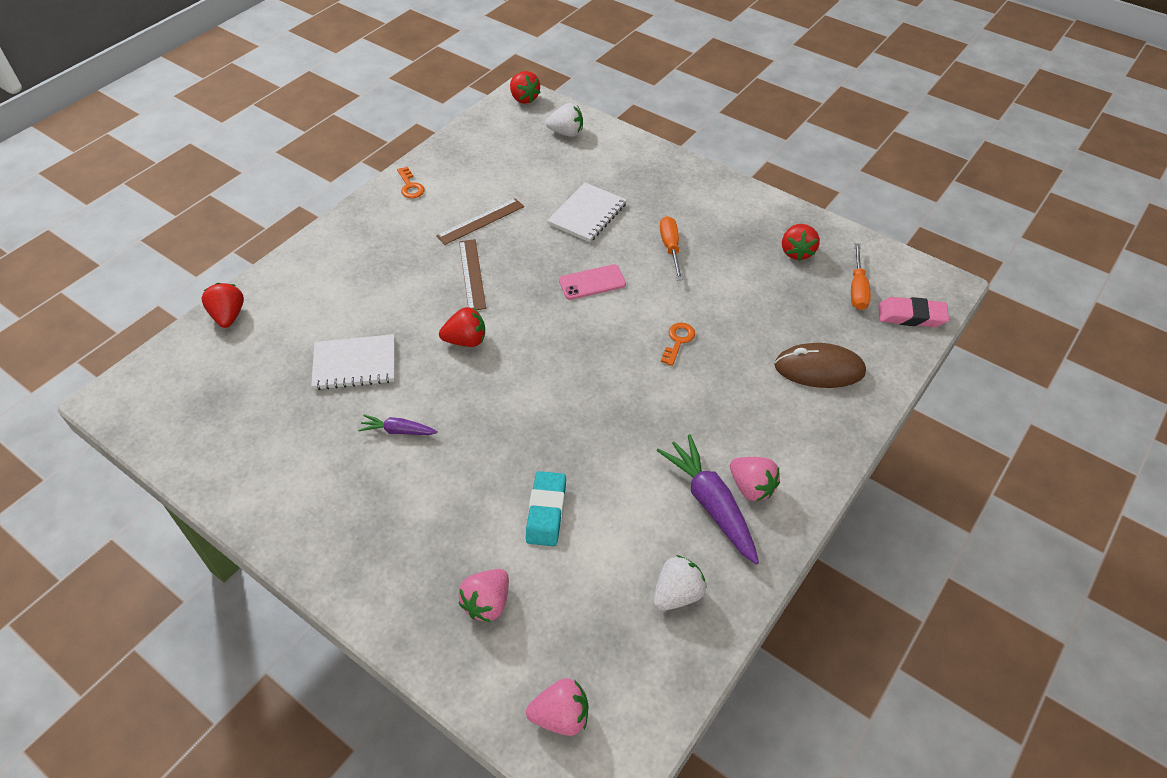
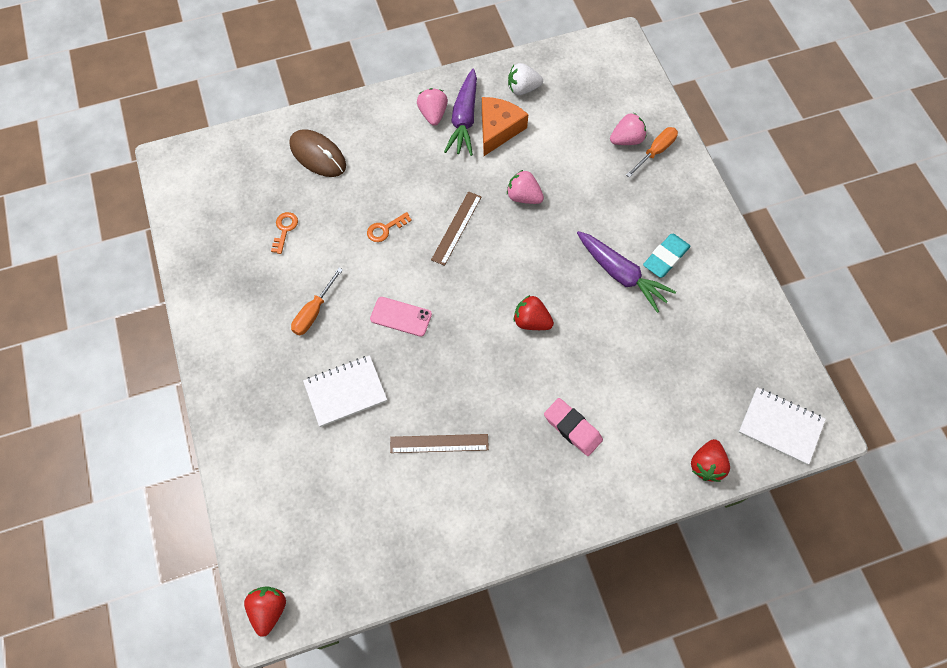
camera: 145 degrees left, 15 degrees up
(355, 364) = (624, 350): white notebook -> white notebook (780, 426)
(398, 431) = (621, 275): purple carrot -> purple carrot, size x1.87
(410, 186) = (472, 537): orange key -> orange key (284, 230)
(472, 274) = (485, 385): brown ruler -> brown ruler (456, 228)
(546, 512) = (561, 168): turquoise eraser -> turquoise eraser (665, 258)
(561, 716) = (622, 72): pink strawberry -> pink strawberry (523, 197)
(566, 133) = (274, 517): white strawberry -> none
(659, 516) = (498, 129): none -> orange cheese
(796, 252) = (229, 248): red strawberry -> none
(857, 289) = (225, 193): orange screwdriver -> orange screwdriver (655, 152)
(911, 316) = (218, 153): pink eraser -> pink eraser (572, 428)

